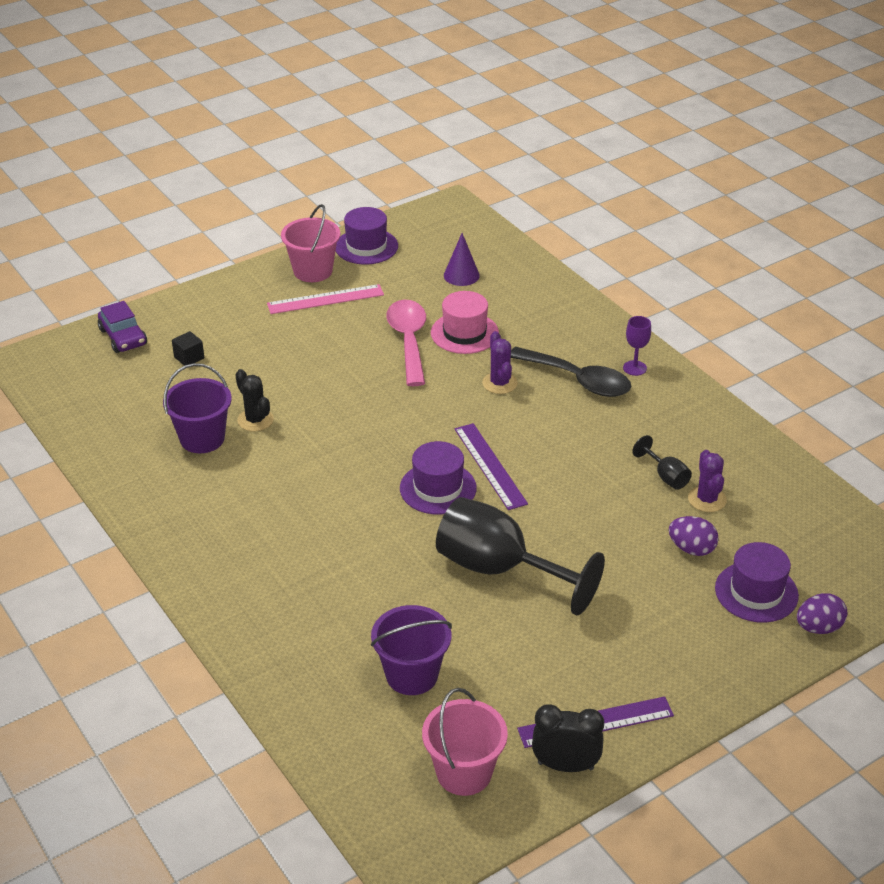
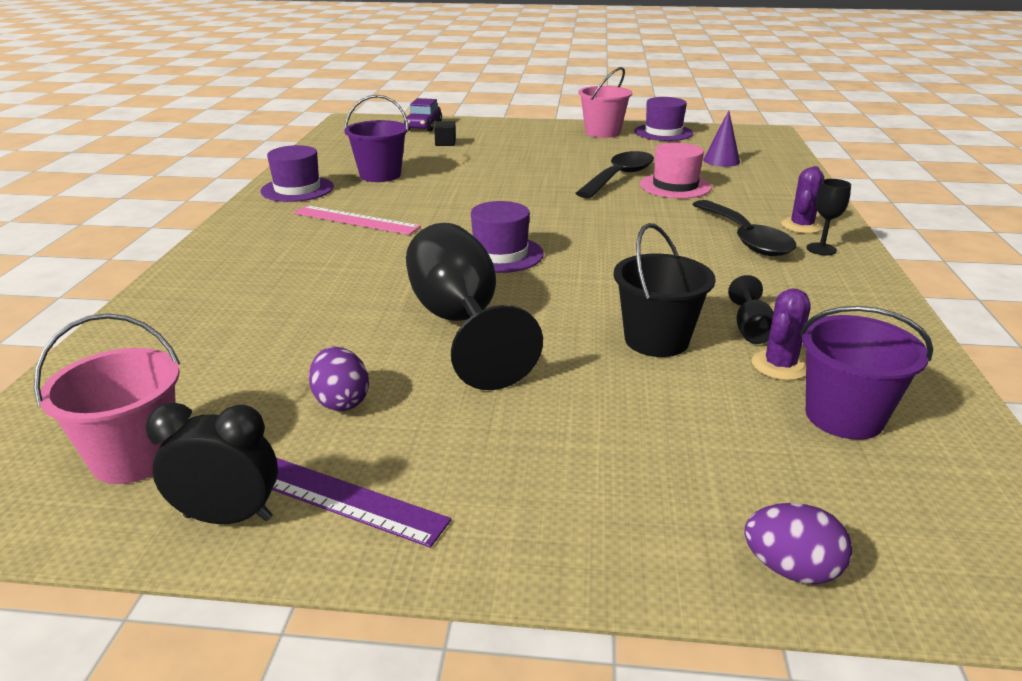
camera: 40 degrees right, 10 degrees down
(255, 420) = (432, 178): black cactus -> none
(325, 299) = (588, 145): pink ruler -> pink ruler (355, 220)
(408, 340) = (619, 177): pink spoon -> black spoon
(412, 675) = (249, 356): purple bucket -> purple bucket (844, 416)
(490, 466) = (571, 258): purple ruler -> none
(499, 383) = (662, 218): purple cactus -> purple cactus (801, 226)
(565, 766) = (228, 517): black clock -> black clock turned 45 degrees counterclockwise
(626, 516) = (656, 340): none -> black bucket
(634, 368) = (821, 249): purple goblet -> black goblet
(691, 549) = (700, 397): purple egg -> purple egg (341, 401)
(756, 592) = (736, 478): purple hat -> purple hat (297, 189)

